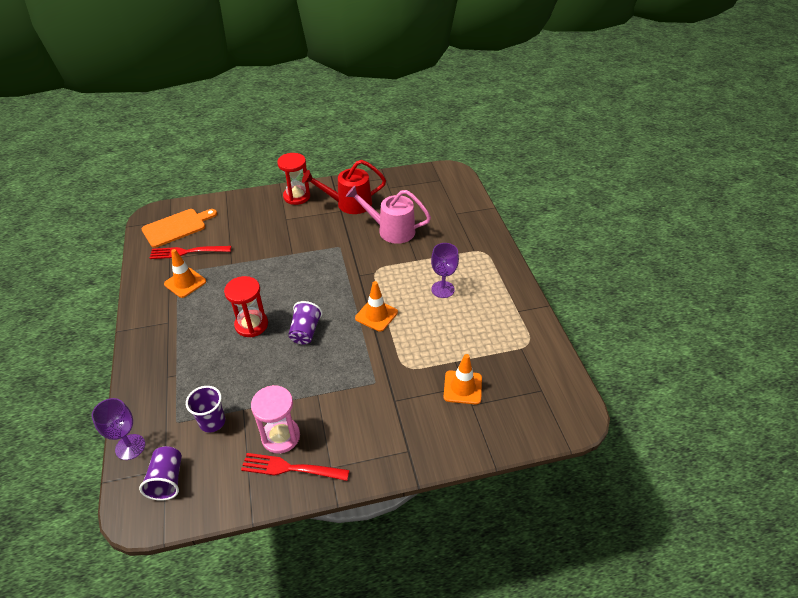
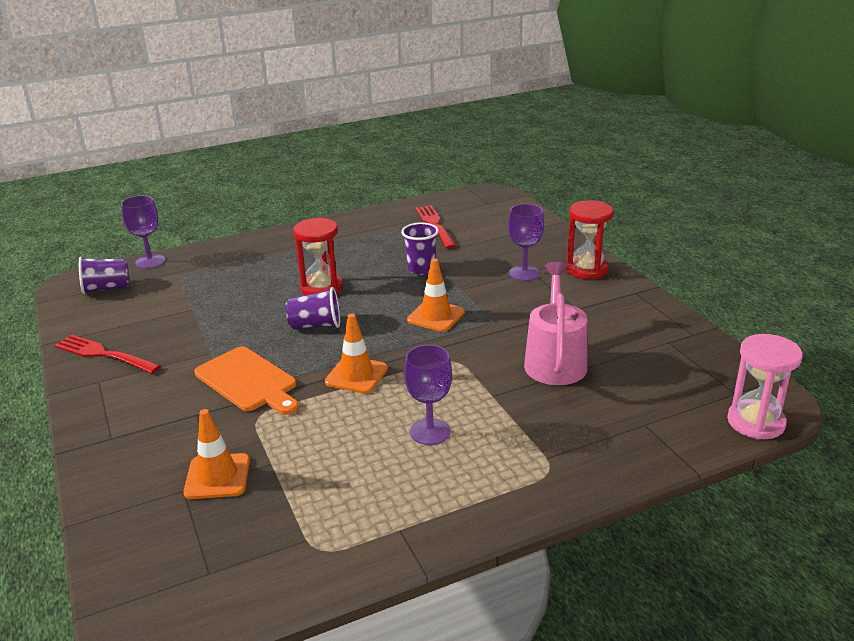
camera: 80 degrees right, 15 degrees down
(177, 227) = (476, 210): orange cutting board -> orange cutting board (248, 381)
(185, 283) = (382, 235): orange traffic cone -> orange traffic cone (436, 316)
(212, 422) = (175, 295): purple cup -> purple cup (421, 269)
(281, 436) = (149, 340): pink hourglass -> pink hourglass (755, 422)
(287, 222) = (524, 273): none -> purple goblet
(291, 468) = (104, 354): red fork -> red fork turned 60 degrees counterclockwise
(348, 204) = (598, 312): red watering can -> none

